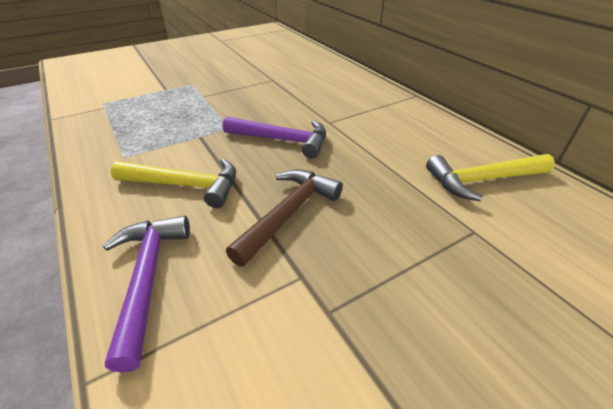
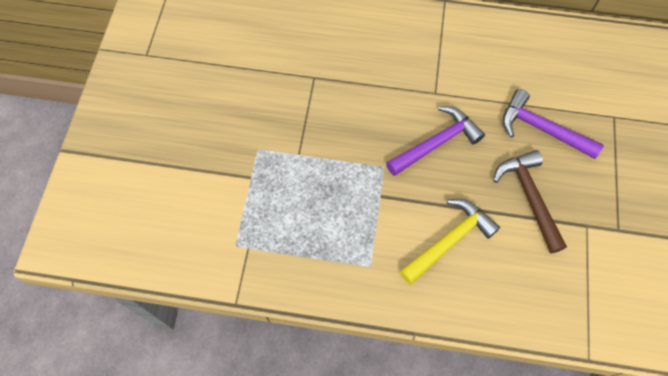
camera: 50 degrees left, 25 degrees up
(147, 278) = (534, 304): purple hammer -> purple hammer (542, 129)
(483, 180) = (578, 68): yellow hammer -> none

